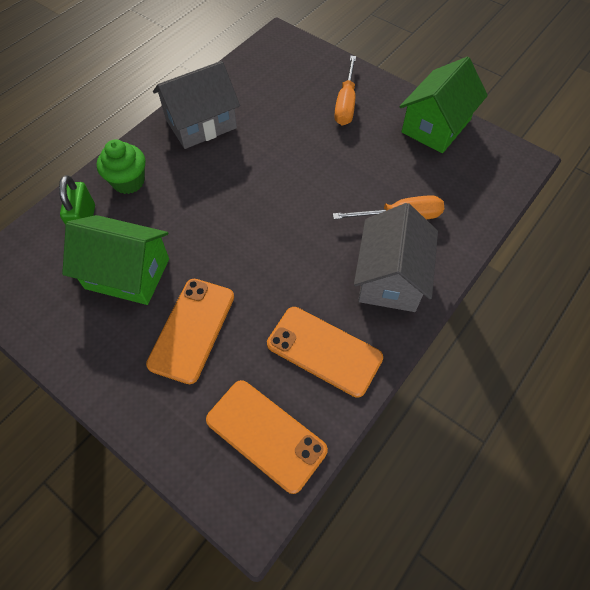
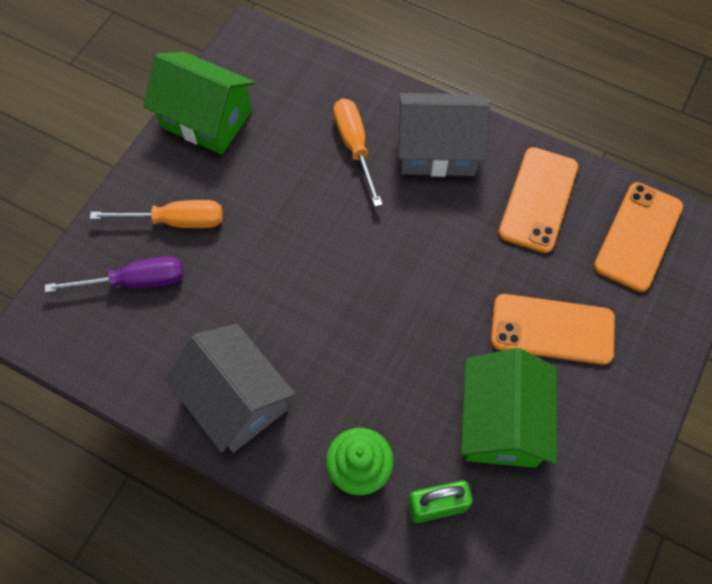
camera: 100 degrees left, 5 degrees up
(301, 81) = (135, 281): none -> purple screwdriver

